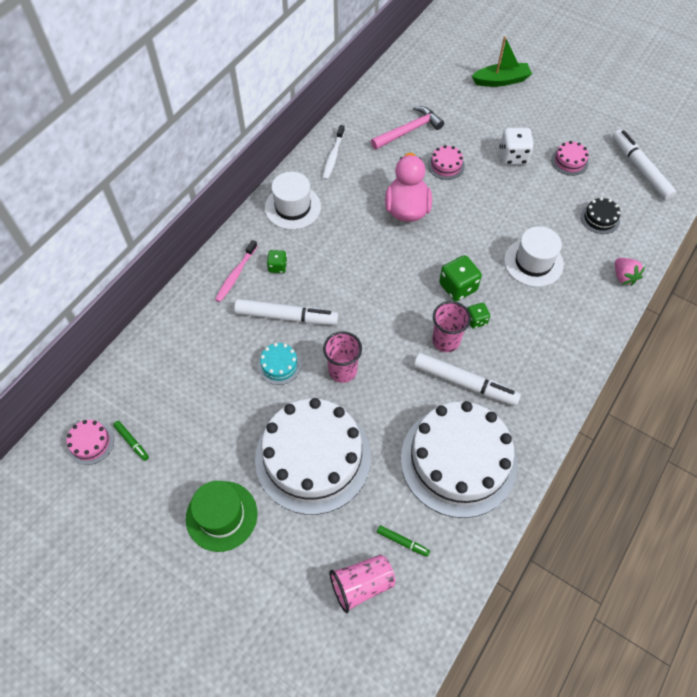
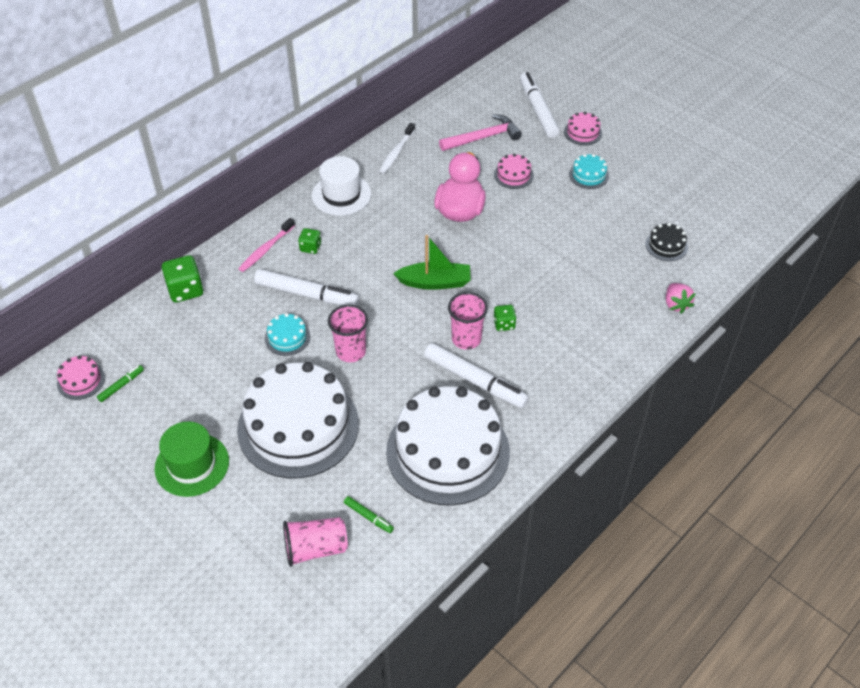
camera: 10 degrees right, 10 degrees down
(132, 442) = (121, 386): green marker -> green marker turned 105 degrees counterclockwise
(458, 287) = (493, 291): green dice -> green dice (185, 290)
(501, 80) = (596, 101): green boat -> green boat (435, 282)
(513, 156) = (588, 175): white dice -> turquoise cake
(533, 262) = (581, 278): white hat -> none
(569, 161) = (649, 187): pink cake -> pink cake (583, 132)
(640, 169) = (725, 204): white marker -> white marker (538, 110)

